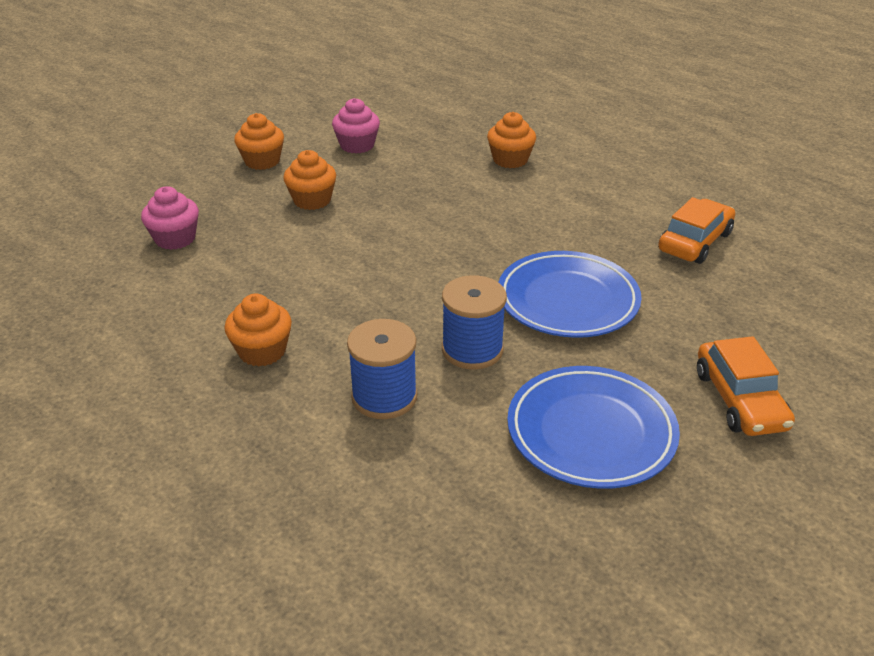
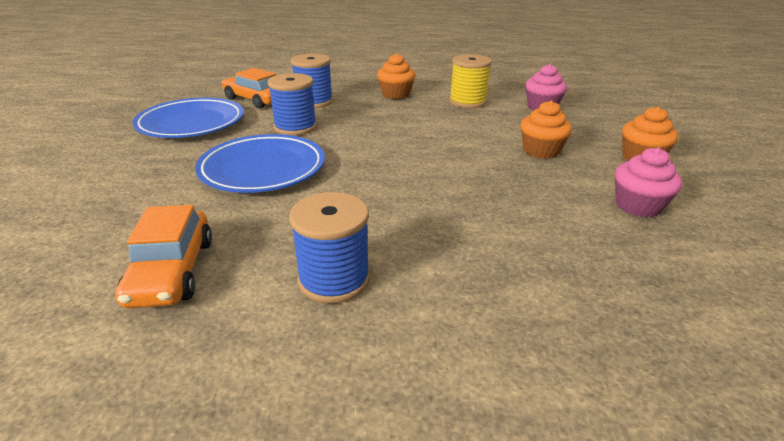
camera: 135 degrees right, 5 degrees down
(220, 288) = (467, 102): none -> yellow spool
(510, 160) = (495, 274): orange cupcake -> none
(600, 195) = (334, 279): none -> blue spool
(740, 400) = (94, 164): orange car -> orange car (255, 100)

